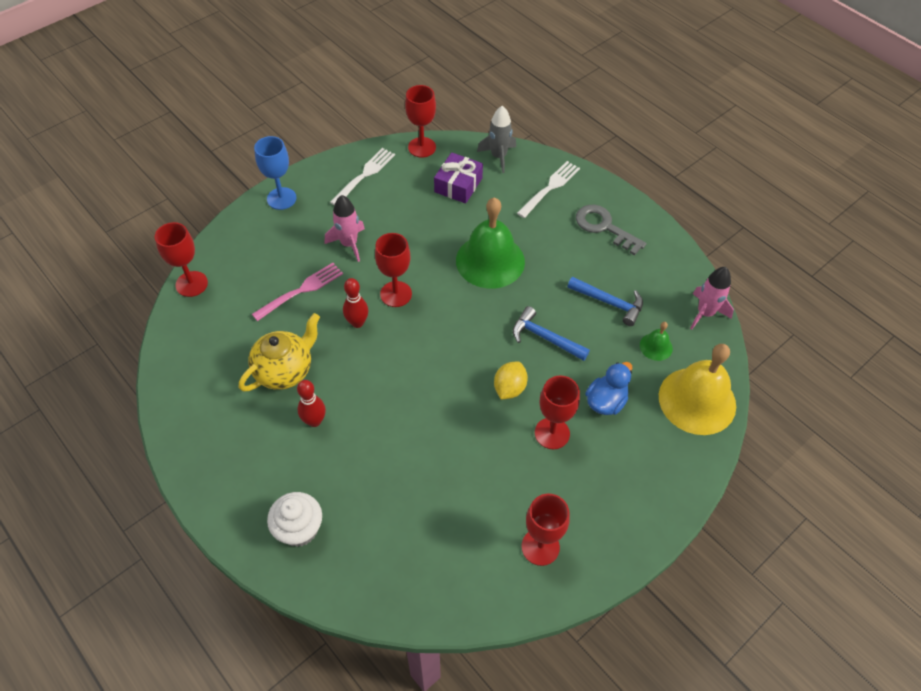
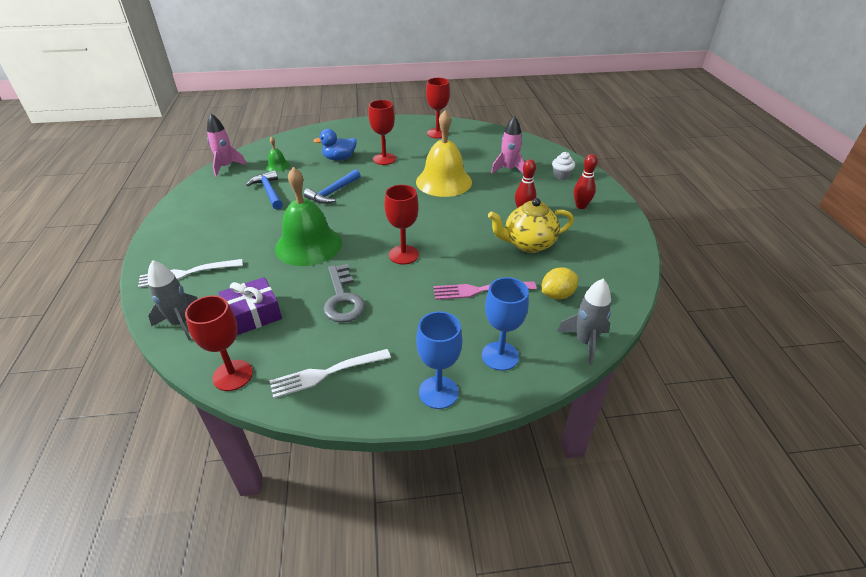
camera: 145 degrees left, 15 degrees down
(191, 284) = (585, 342): red goblet -> grey rocket
(253, 242) = (500, 356): none -> blue goblet
(299, 529) = (561, 176): white cupcake -> white cupcake, size x0.66
(349, 244) = (407, 309): pink rocket -> pink rocket (508, 169)
(357, 322) = (450, 249): red bowling pin -> red bowling pin (581, 206)
(509, 388) = (384, 181): yellow lemon -> yellow lemon (557, 295)
(544, 338) = (333, 192): blue hammer -> blue hammer turned 60 degrees clockwise
(604, 227) = (199, 229): grey key -> grey key (342, 298)
(697, 400) = (293, 143): yellow bell -> yellow bell (444, 181)

